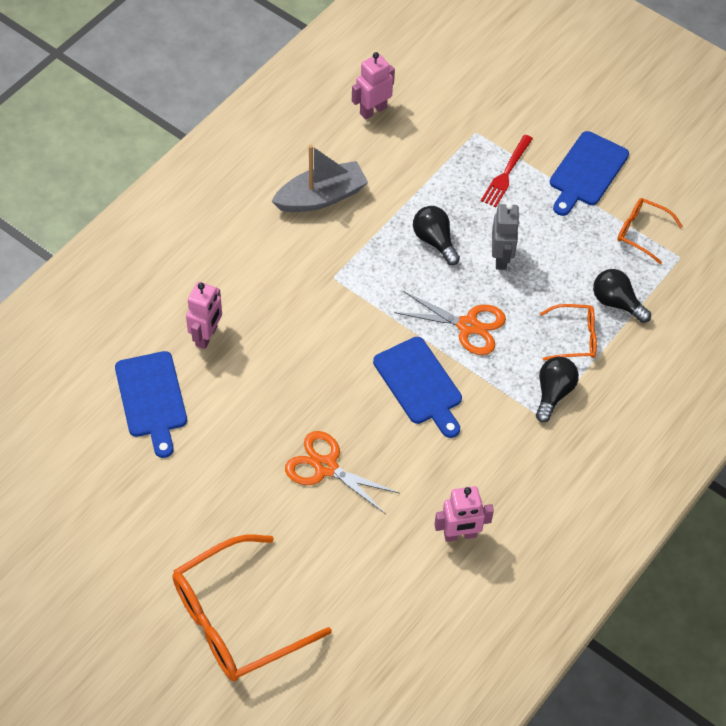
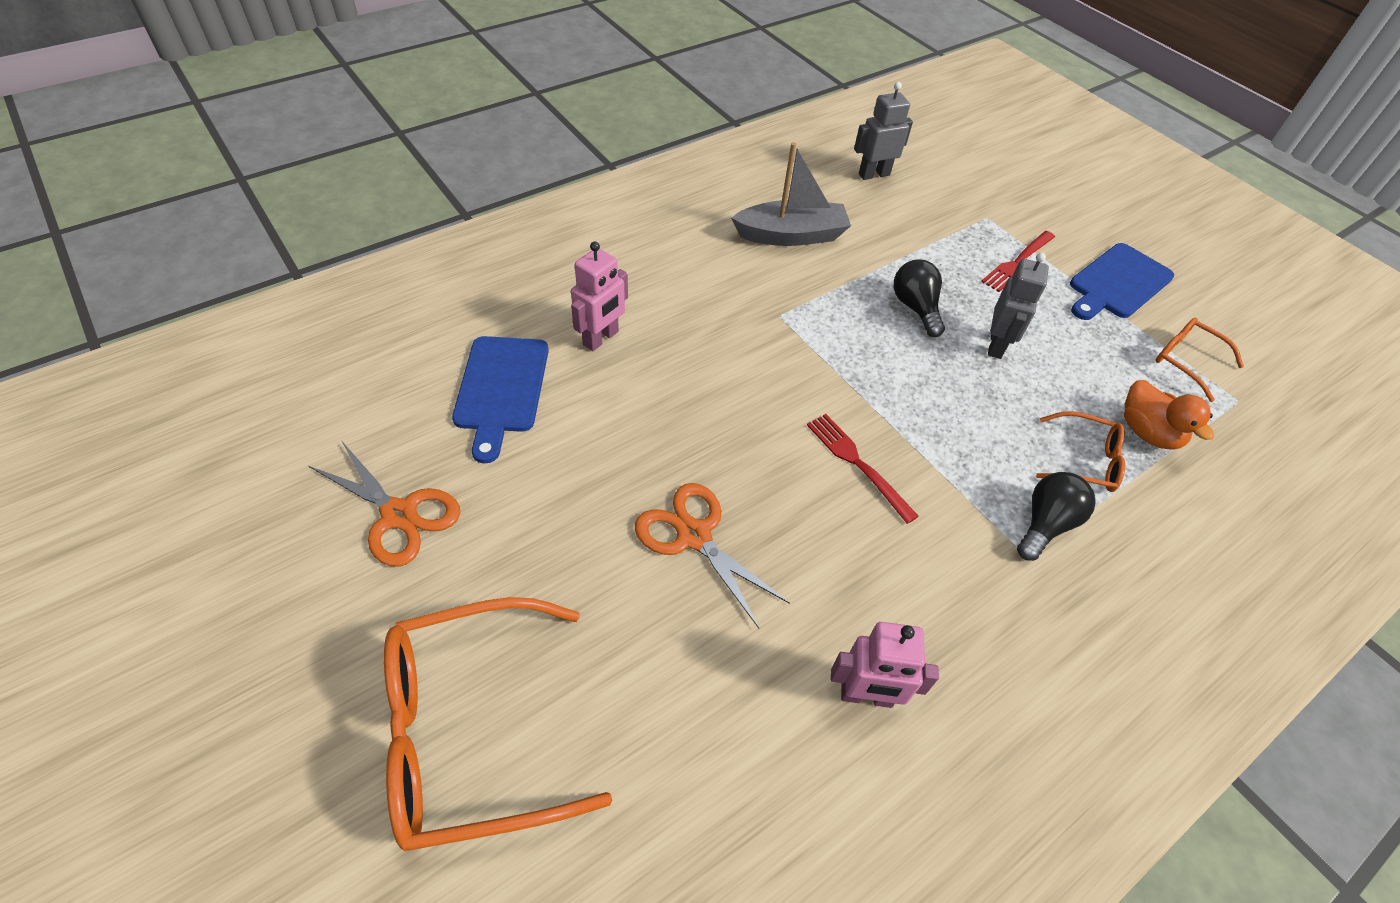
camera: 15 degrees right, 5 degrees down
(373, 110) = (874, 174): pink robot -> grey robot
(420, 384) = (857, 463): blue cutting board -> red fork
(468, 326) = (938, 409): orange scissors -> orange scissors (399, 515)
(616, 302) = (1147, 432): black light bulb -> orange duck

